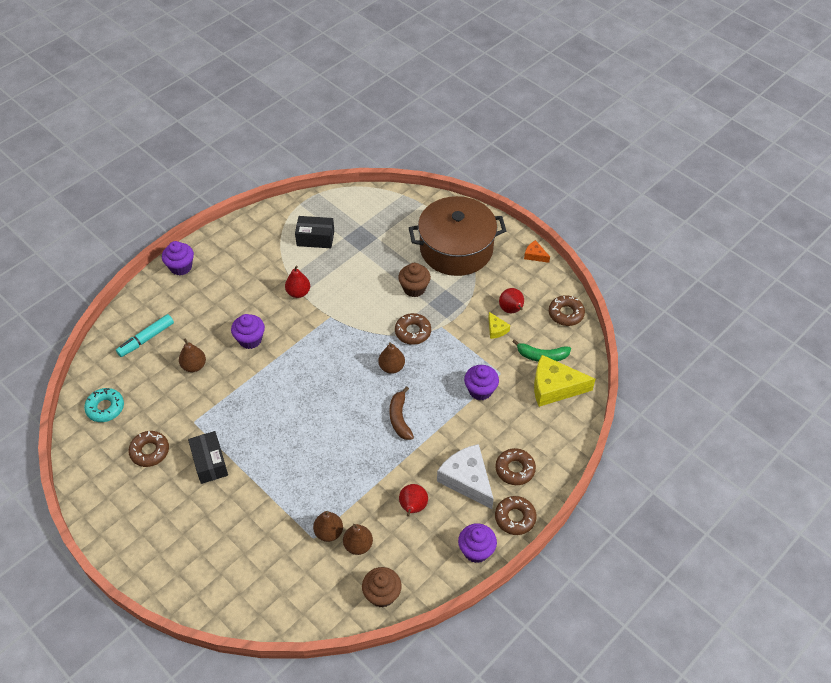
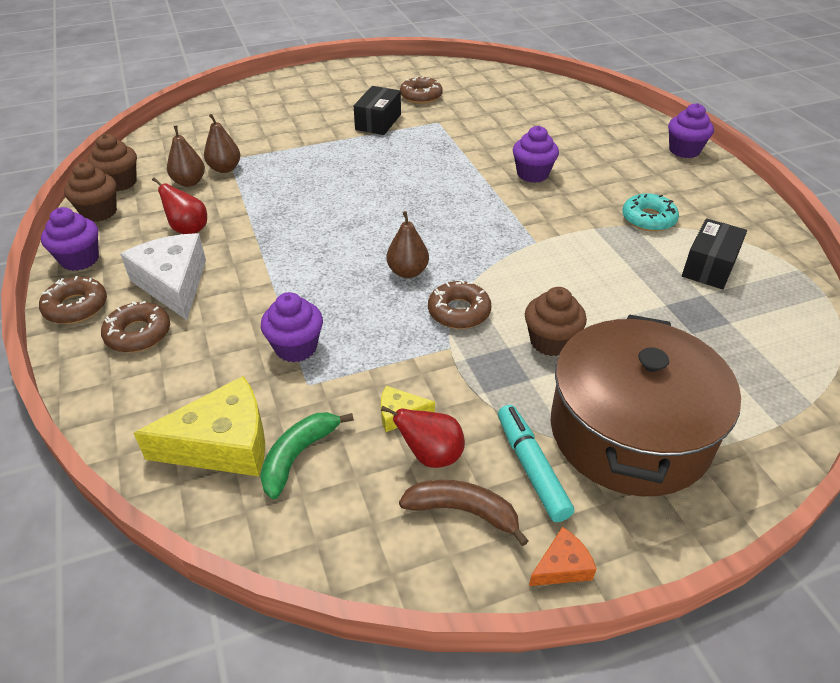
camera: 115 degrees right, 10 degrees down
(105, 408) = (493, 83): turquoise donut -> turquoise donut (648, 219)
(146, 339) = (573, 114): turquoise marker -> turquoise marker (531, 468)
(194, 366) = (515, 134): brown pear -> none
(210, 462) = (378, 122): black box -> black box turned 75 degrees counterclockwise
(298, 292) = (597, 226): red pear -> none
(400, 418) = (319, 255): brown banana -> brown banana (463, 511)
(424, 579) = (99, 212): none -> brown cupcake
(467, 479) = (173, 284): white cheese -> white cheese turned 105 degrees counterclockwise
(554, 387) = (223, 444): yellow cheese -> yellow cheese turned 45 degrees clockwise
(566, 314) = (368, 546): brown donut -> none

